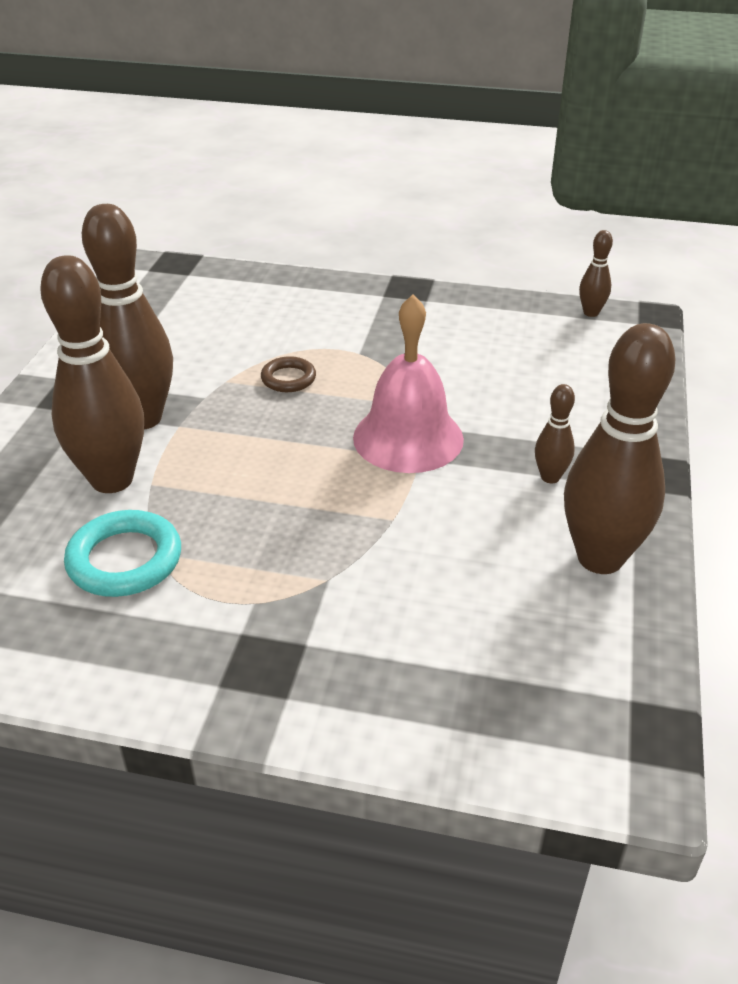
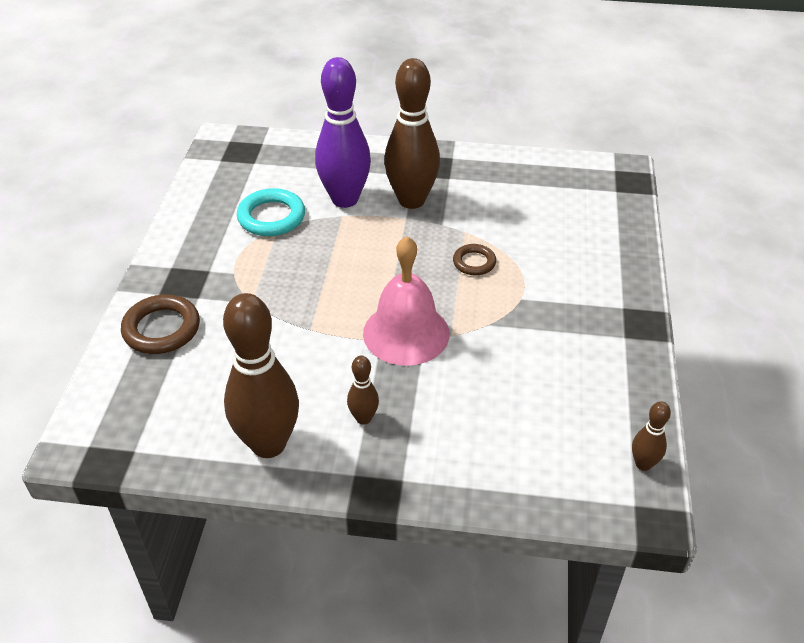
camera: 85 degrees right, 5 degrees up
(112, 480) = (345, 199): brown bowling pin -> purple bowling pin
(375, 686) = (161, 329): none -> brown ring

